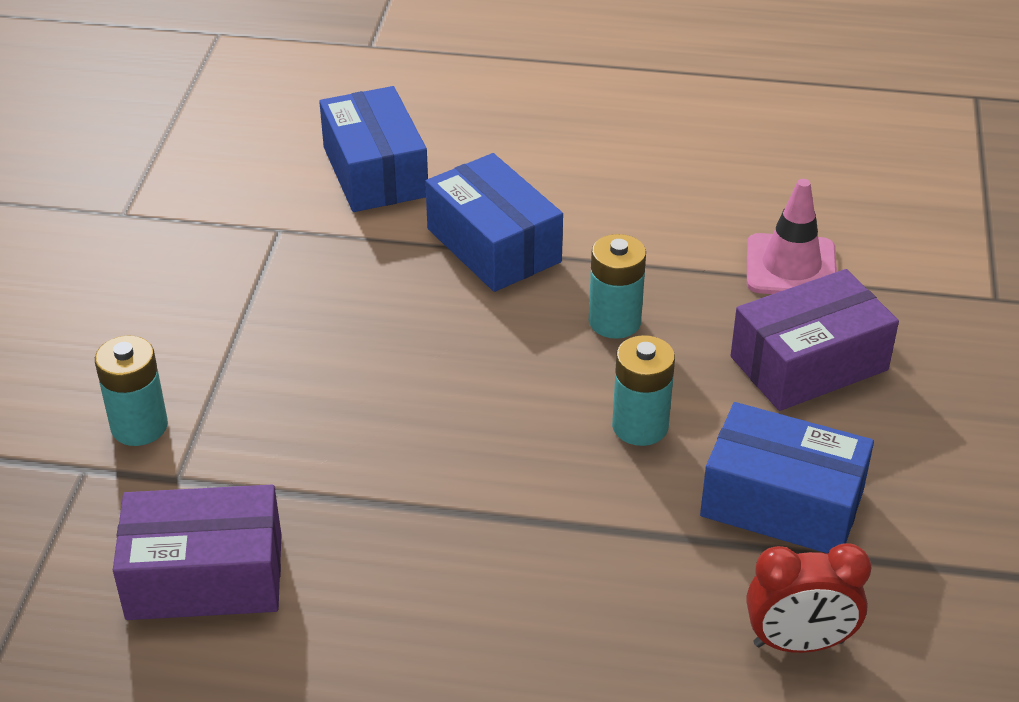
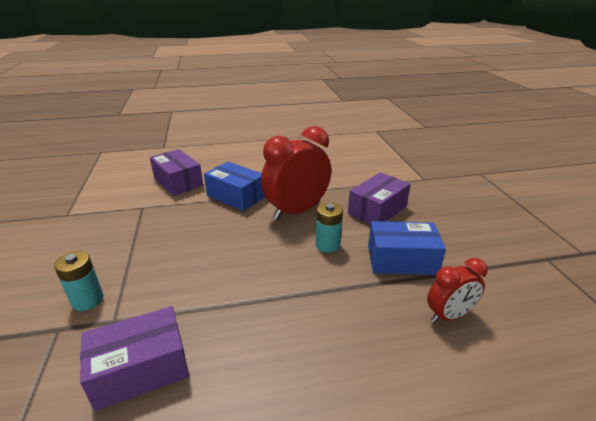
camera: 20 degrees left, 10 degrees down
(375, 172) = (178, 182): blue box -> purple box
(614, 321) = (297, 211): turquoise battery -> red clock
(791, 267) = (350, 182): pink traffic cone -> none

